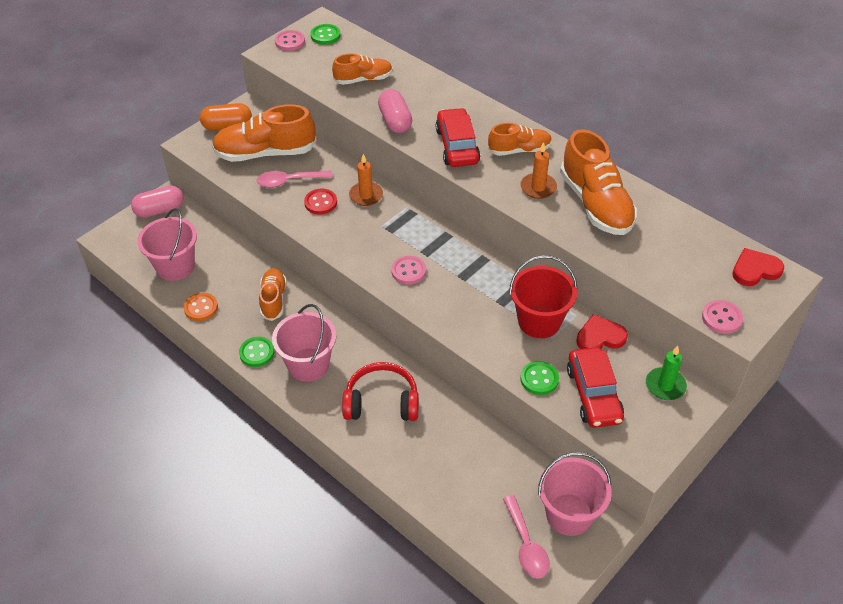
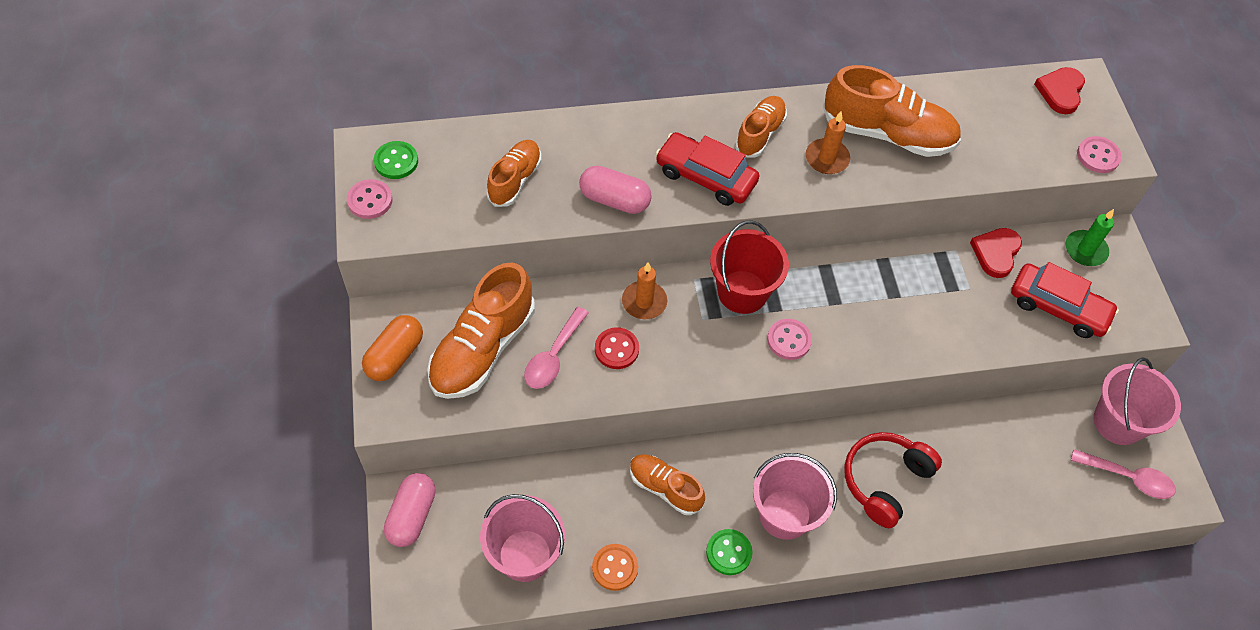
camera: 55 degrees left, 10 degrees up
(539, 321) = (941, 283): red bucket -> red bucket (742, 292)
(539, 379) = (1010, 334): green button -> none

